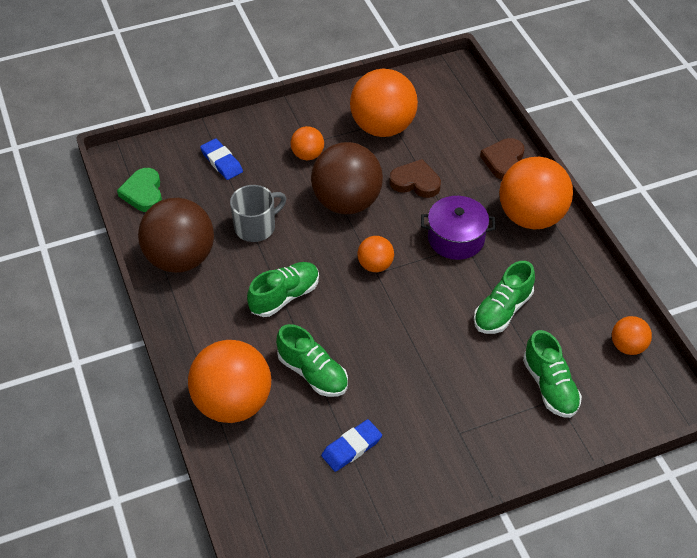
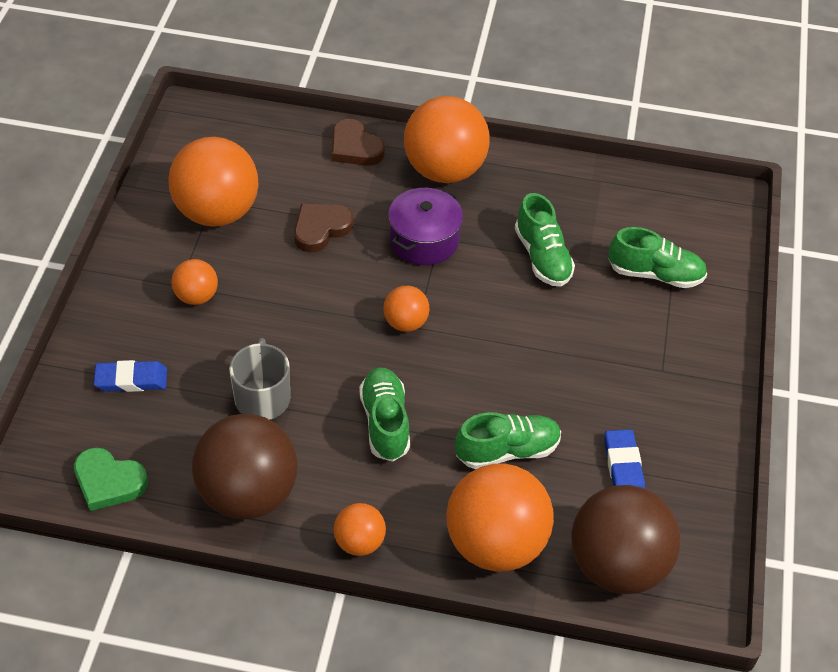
camera: 60 degrees left, 0 degrees up
(346, 202) = (297, 300): brown ball -> brown ball (617, 565)
(627, 346) = (649, 195): orange ball -> orange ball (359, 542)

